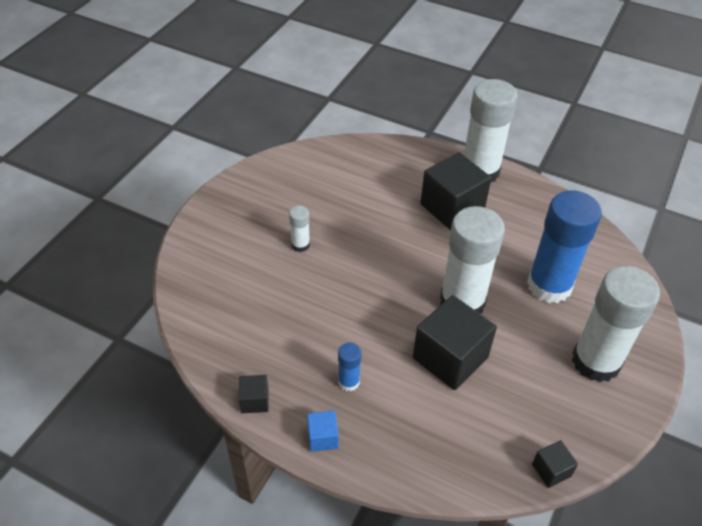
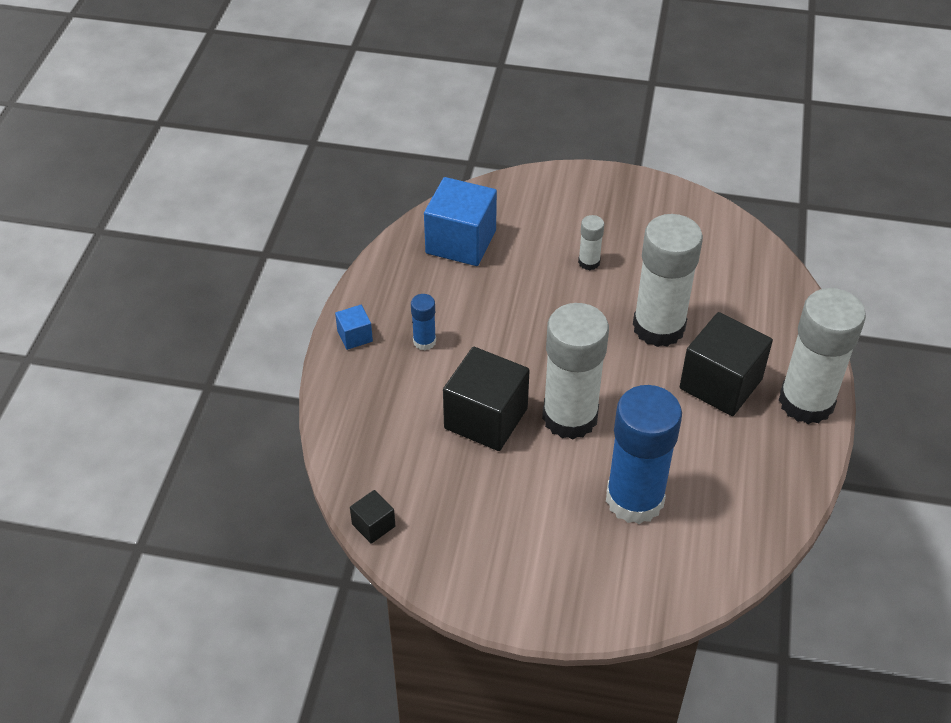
camera: 75 degrees right, 0 degrees up
(236, 324) = (461, 242): none -> blue cube
(254, 401) = (378, 279): black cube -> none
(596, 361) = (534, 557): white glue stick -> white glue stick (658, 327)

